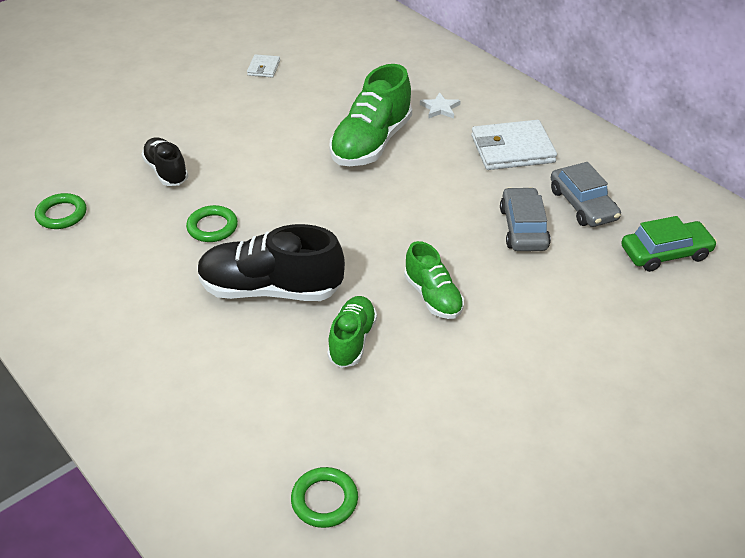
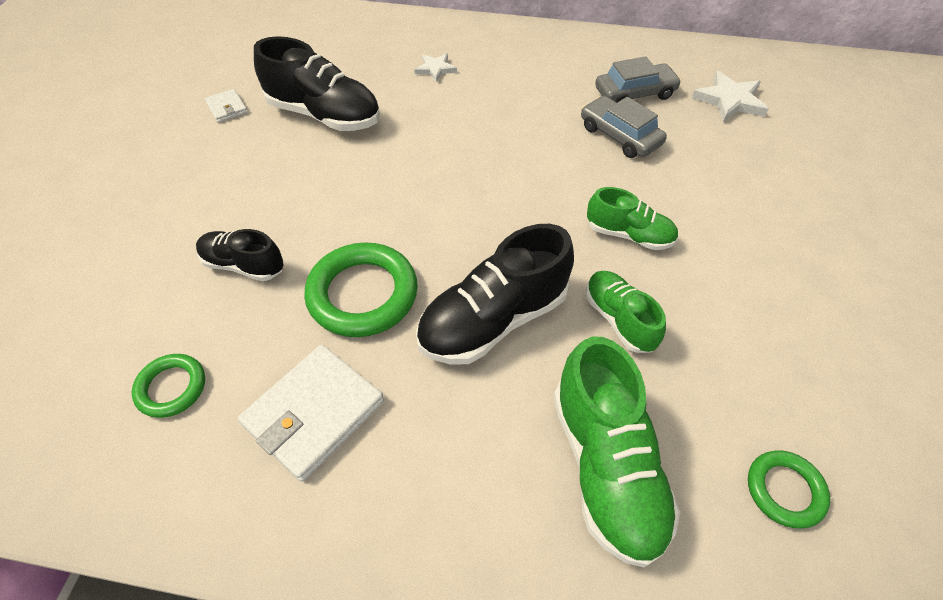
camera: 40 degrees left, 10 degrees up
(212, 227) = (363, 294): green ring -> green ring, size x1.78
(320, 103) = (324, 115): none -> black shoe
(371, 143) = (415, 128): green shoe -> green shoe (606, 466)
(512, 149) = (532, 75): white wallet -> white wallet (314, 413)
(582, 204) = (634, 93): grey car -> grey car turned 45 degrees counterclockwise
(665, 253) = (729, 100): green car -> white star

